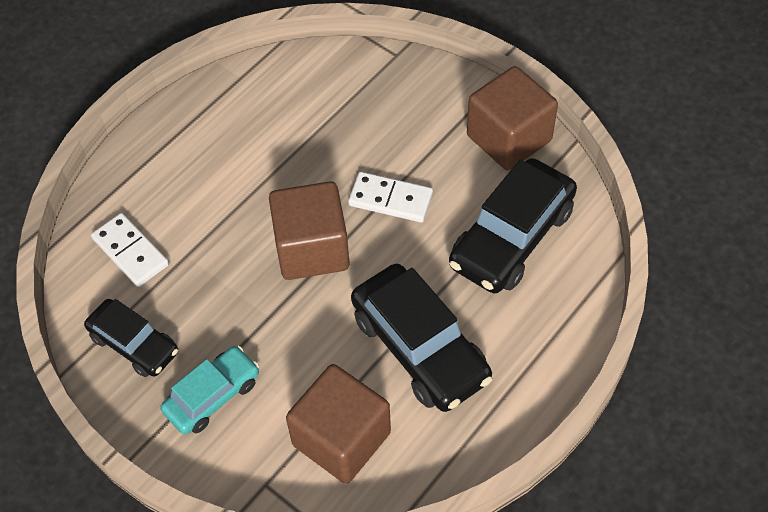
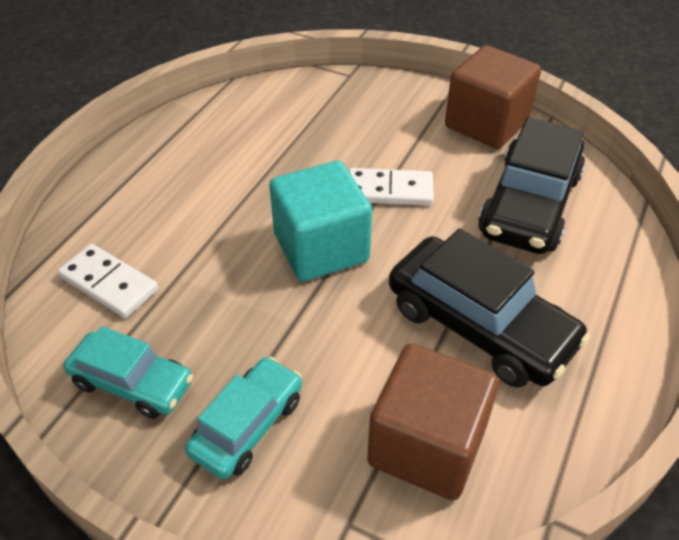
camera: 15 degrees left, 10 degrees down
(134, 344) = (132, 383): black car -> turquoise car
(312, 249) = (321, 248): brown cube -> turquoise cube

